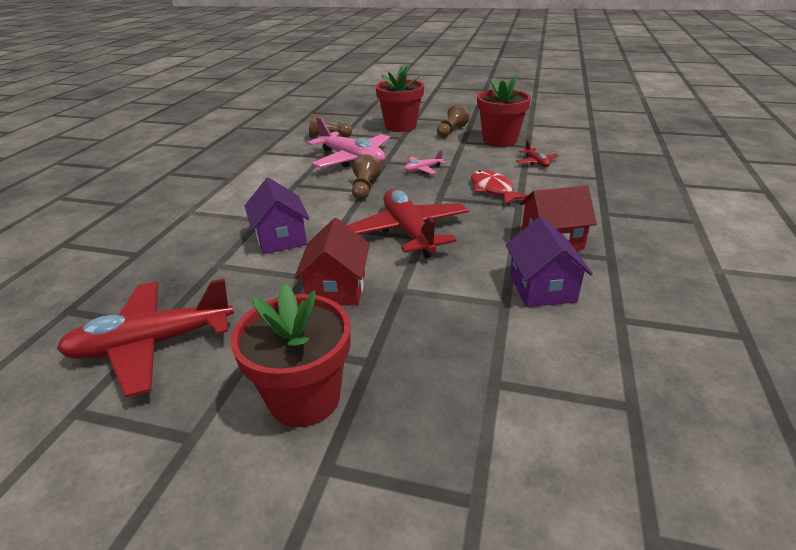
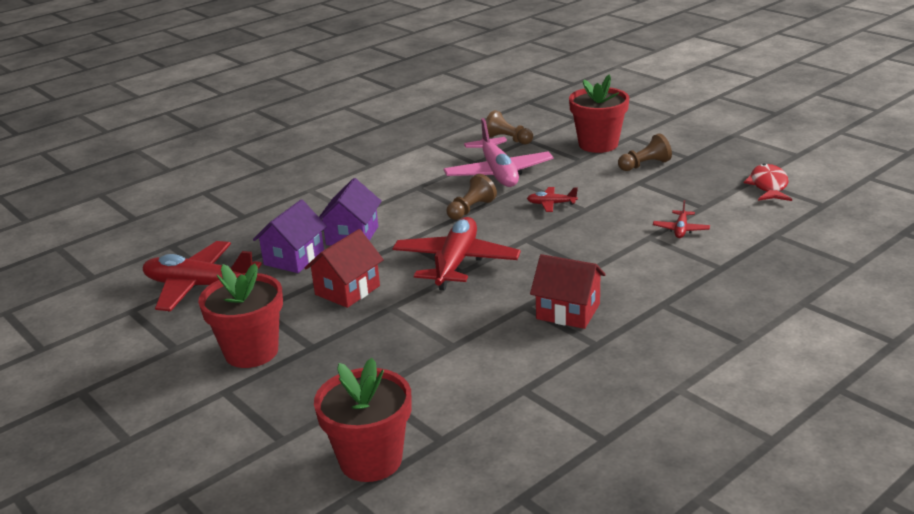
camera: 35 degrees right, 5 degrees down
(422, 169) = (551, 204): pink plane -> red plane
(493, 190) = (588, 246): red fish -> red fish (768, 186)
(499, 140) = (682, 191): red flower pot -> red flower pot (371, 460)
(542, 288) = (498, 345): purple house -> purple house (294, 258)

